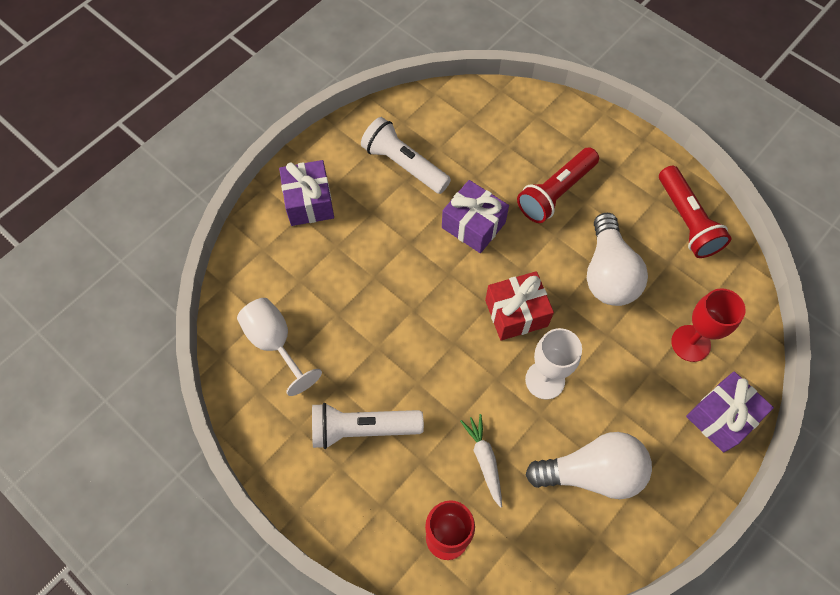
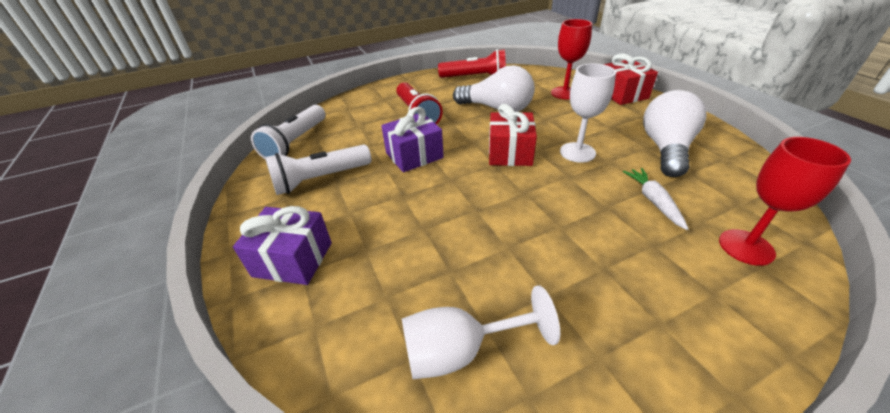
camera: 65 degrees left, 25 degrees down
(363, 429) = (609, 285): white flashlight -> white flashlight (296, 142)
(484, 460) = (653, 201): white carrot -> white carrot turned 75 degrees clockwise
(721, 417) = (622, 94): purple gift -> red gift

